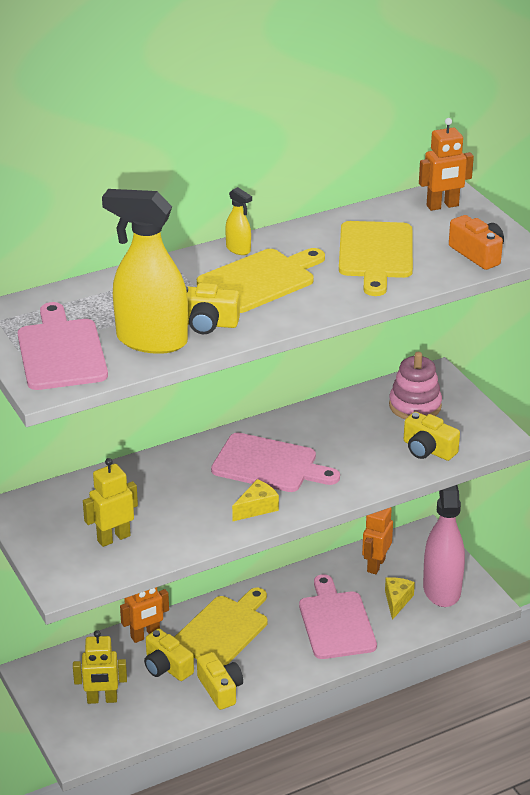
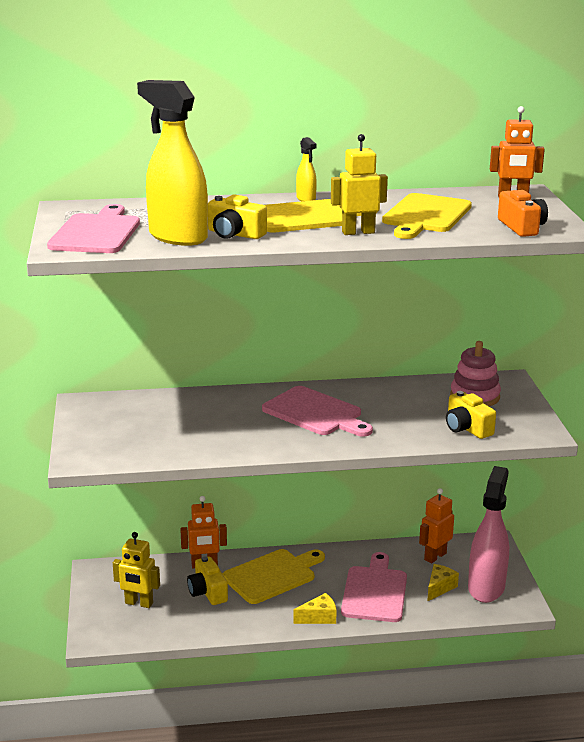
camera: 20 degrees right, 10 degrees down
(113, 538) = (145, 437): yellow robot -> yellow robot (358, 232)
(220, 689) = (243, 619): yellow camera -> none
(256, 508) = (282, 440): yellow cheese -> yellow cheese (319, 617)

